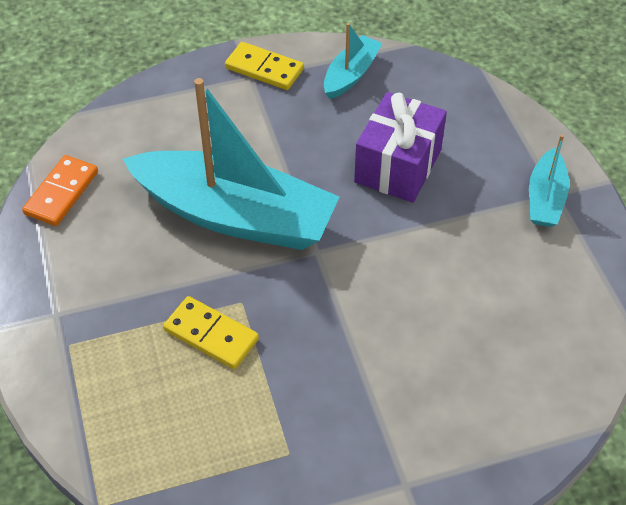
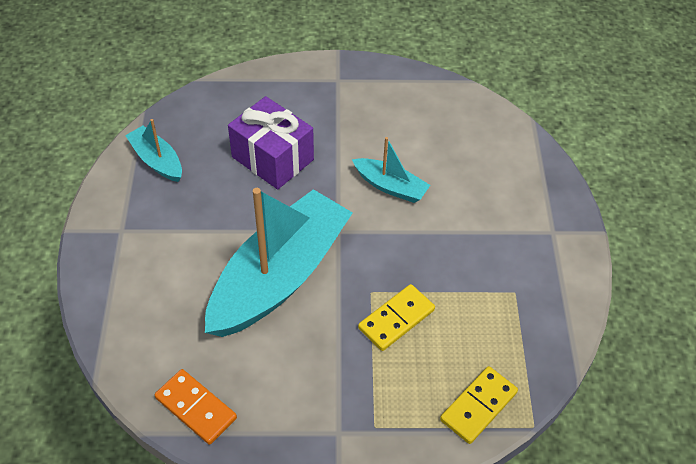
camera: 75 degrees left, 0 degrees up
(264, 69) = (116, 218): yellow domino -> yellow domino (478, 406)
(545, 198) = (339, 86): turquoise boat -> turquoise boat (390, 186)

